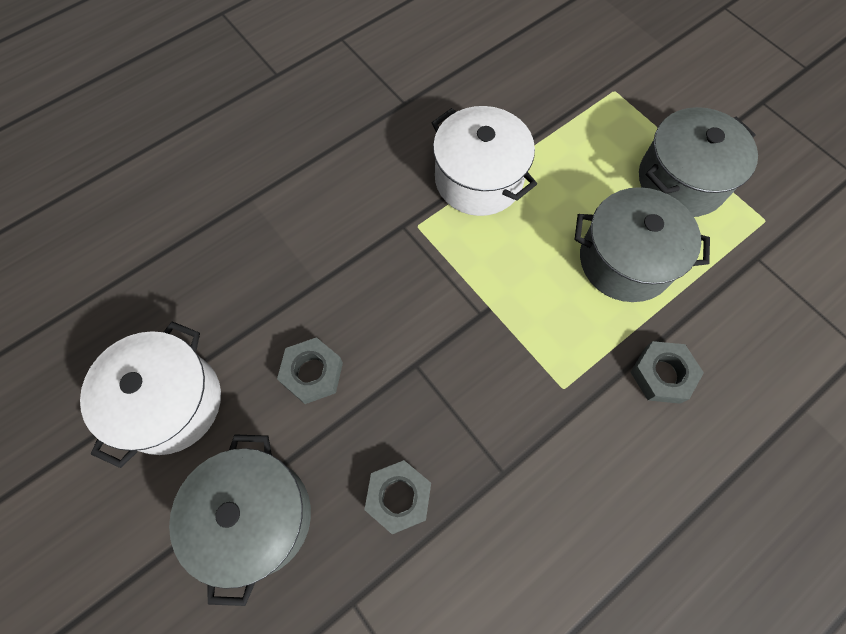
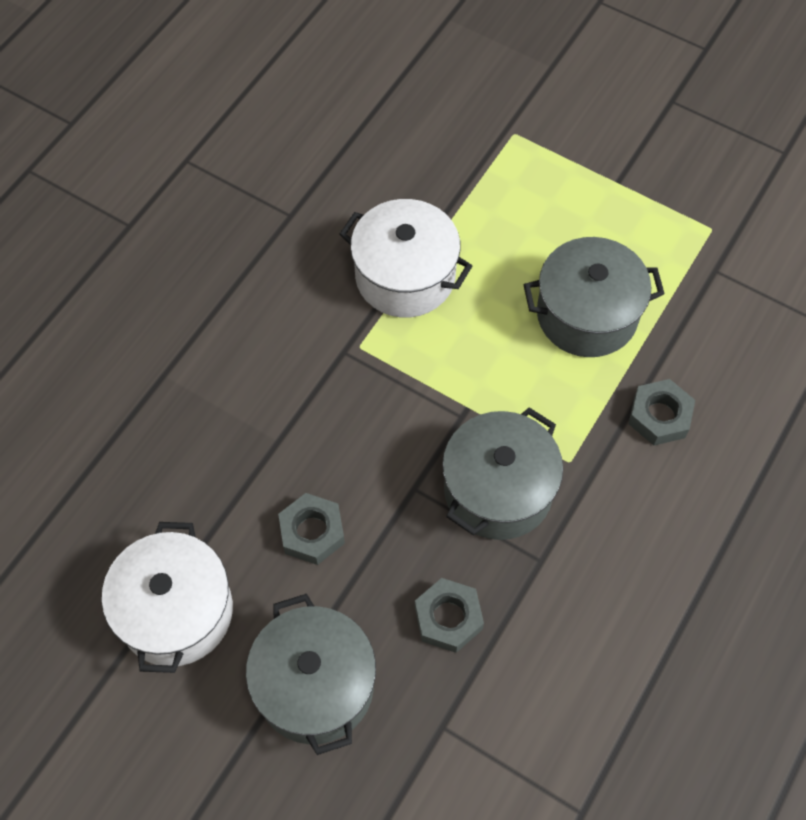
camera: 20 degrees left, 5 degrees down
(681, 181) = (615, 213): grey pot -> grey pot (498, 490)

